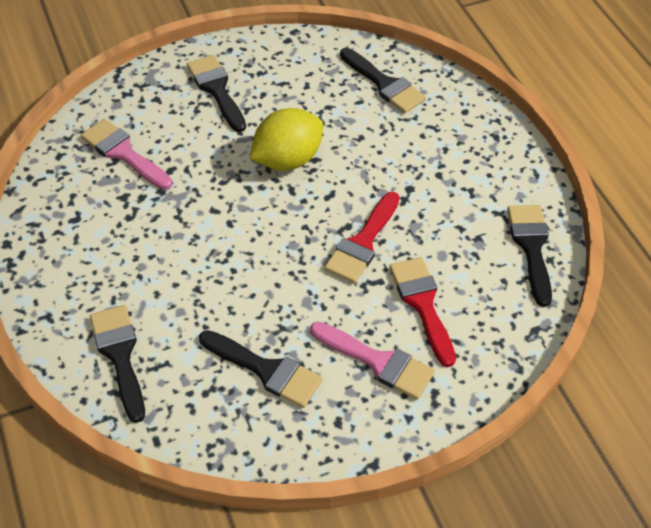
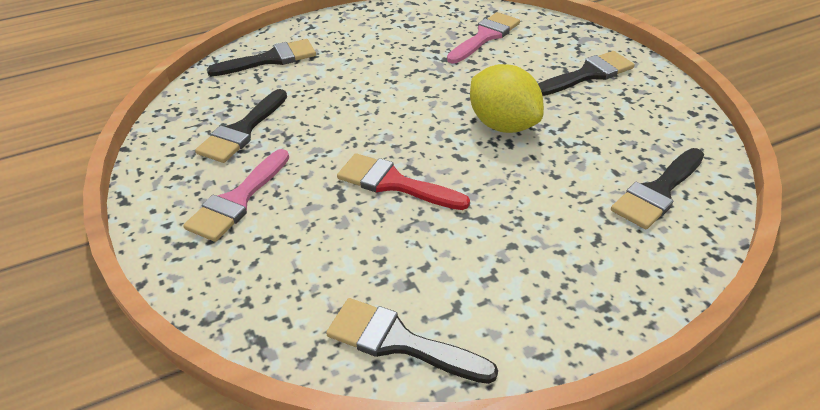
camera: 90 degrees right, 10 degrees down
(422, 304) = (308, 232): red brush -> none
(531, 247) = (399, 342): black brush -> black brush turned 150 degrees counterclockwise

